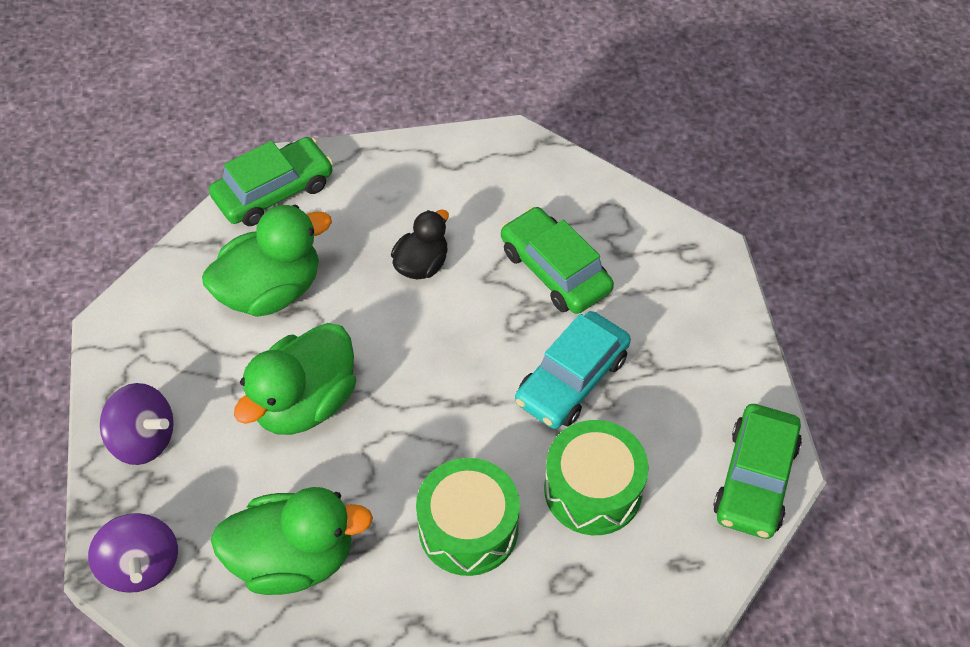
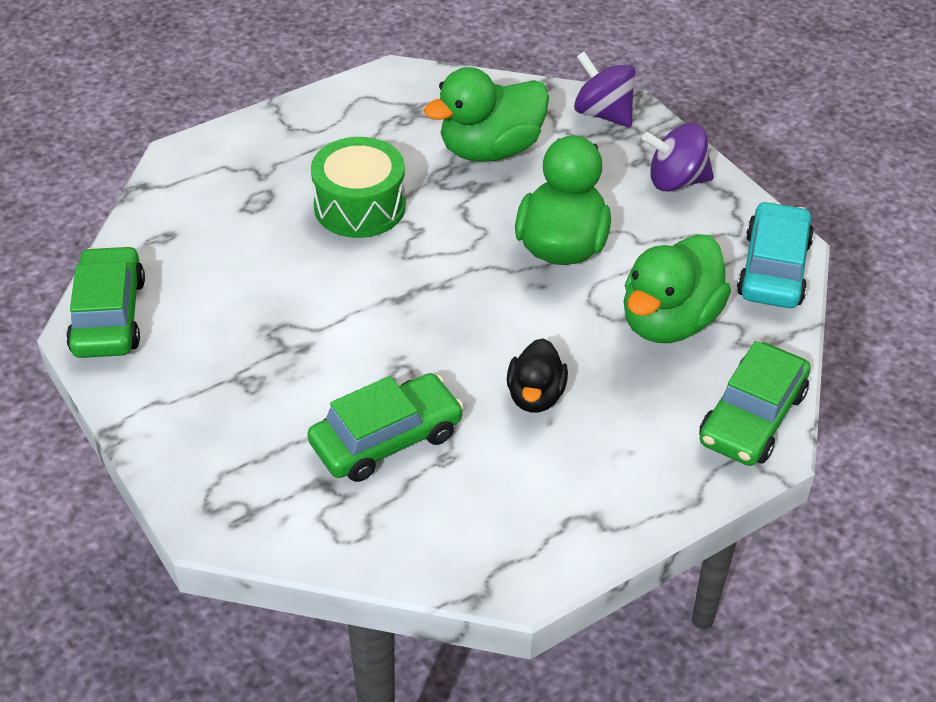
camera: 155 degrees right, 10 degrees down
(555, 270) = (386, 439): green car -> green car turned 60 degrees counterclockwise
(572, 379) = (320, 341): turquoise car -> turquoise car (773, 268)
(593, 489) = (262, 263): green drum -> none

